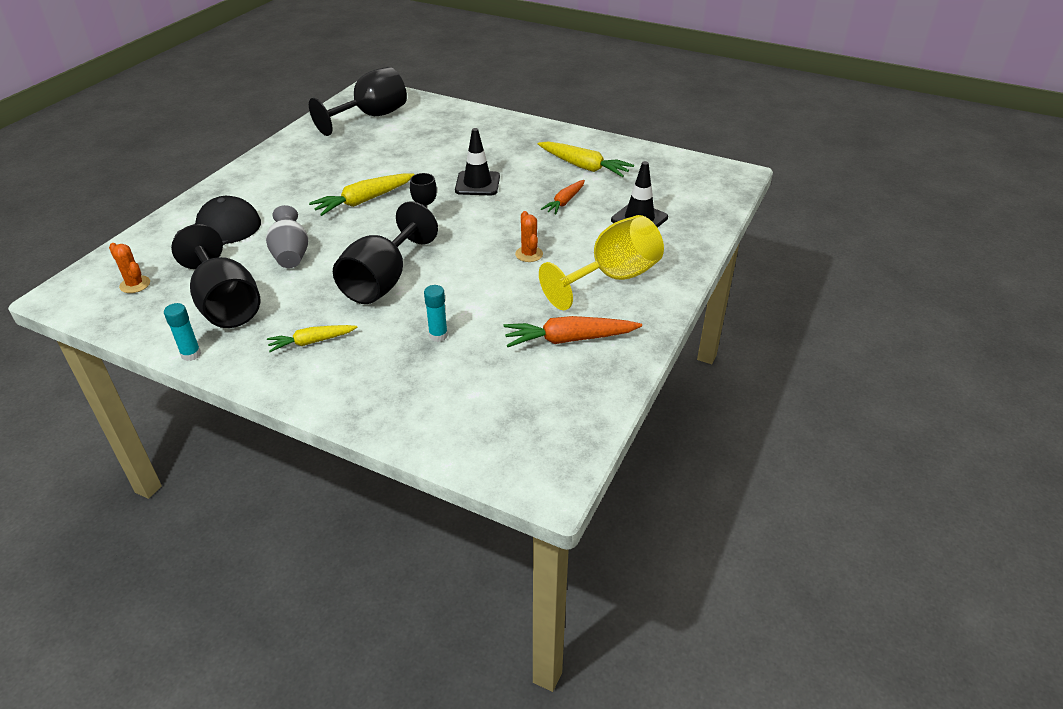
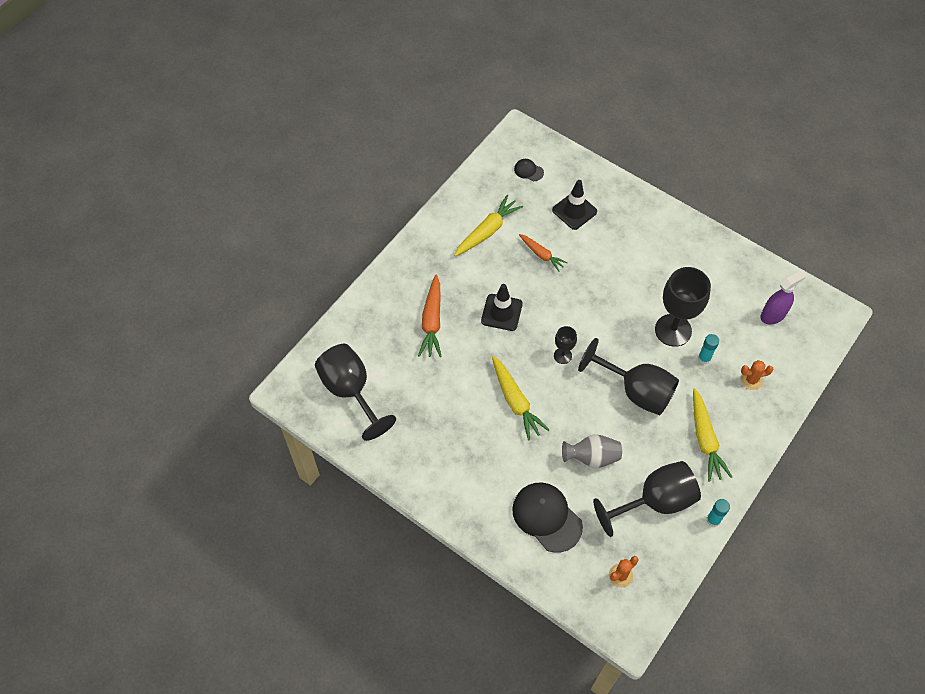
camera: 80 degrees left, 20 degrees up
(312, 342) = (705, 439): yellow carrot -> yellow carrot, size x1.56
(479, 306) = (673, 330): none -> black goblet
(527, 403) = (773, 315): none -> purple spray bottle
(529, 254) = (612, 290): orange cactus -> orange cactus (751, 380)
(569, 339) = (714, 282): orange carrot -> orange carrot (432, 321)
(612, 278) = (648, 244): yellow goblet -> none
(683, 184) = (528, 171): none -> black cap

